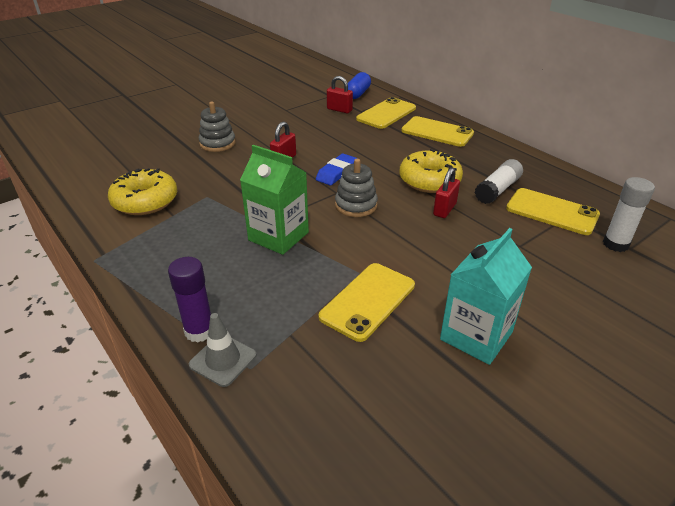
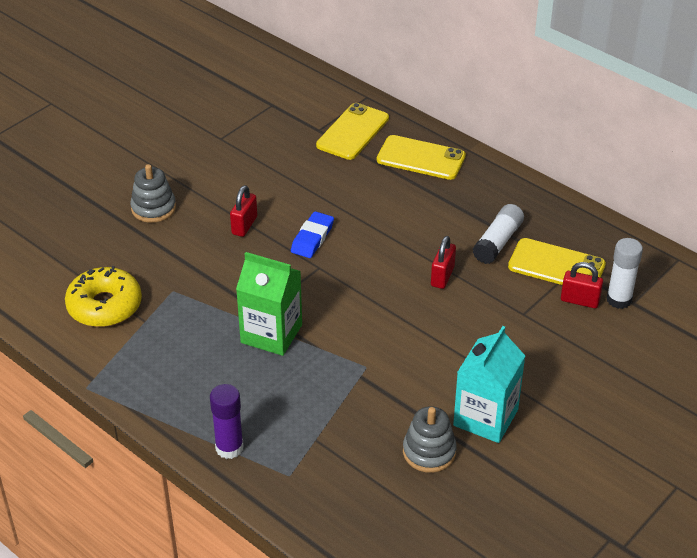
camera: 10 degrees left, 5 degrees up
(223, 360) = (262, 471): grey traffic cone -> none
(339, 110) = (291, 131): red padlock -> red padlock (579, 300)
(356, 205) = (345, 283): grey stacking toy -> grey stacking toy (429, 452)
(358, 94) = (308, 97): blue capsule -> none
(368, 301) = (380, 396): yellow phone -> none
(429, 180) = (421, 237): yellow donut -> none

